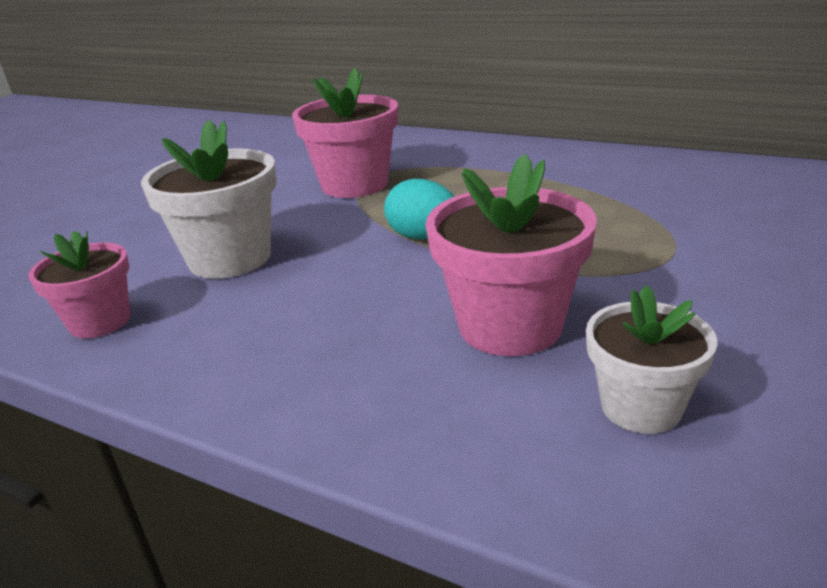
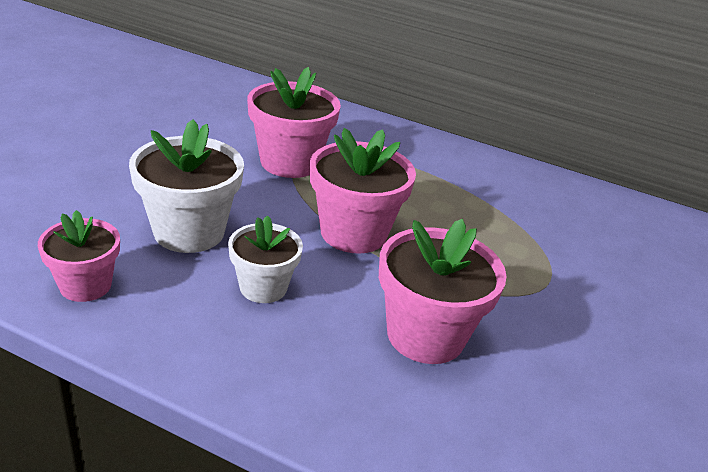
camera: 10 degrees left, 5 degrees up
(423, 237) = (353, 233): turquoise egg -> pink flower pot
(641, 407) = (518, 419): white flower pot -> white flower pot (263, 287)

